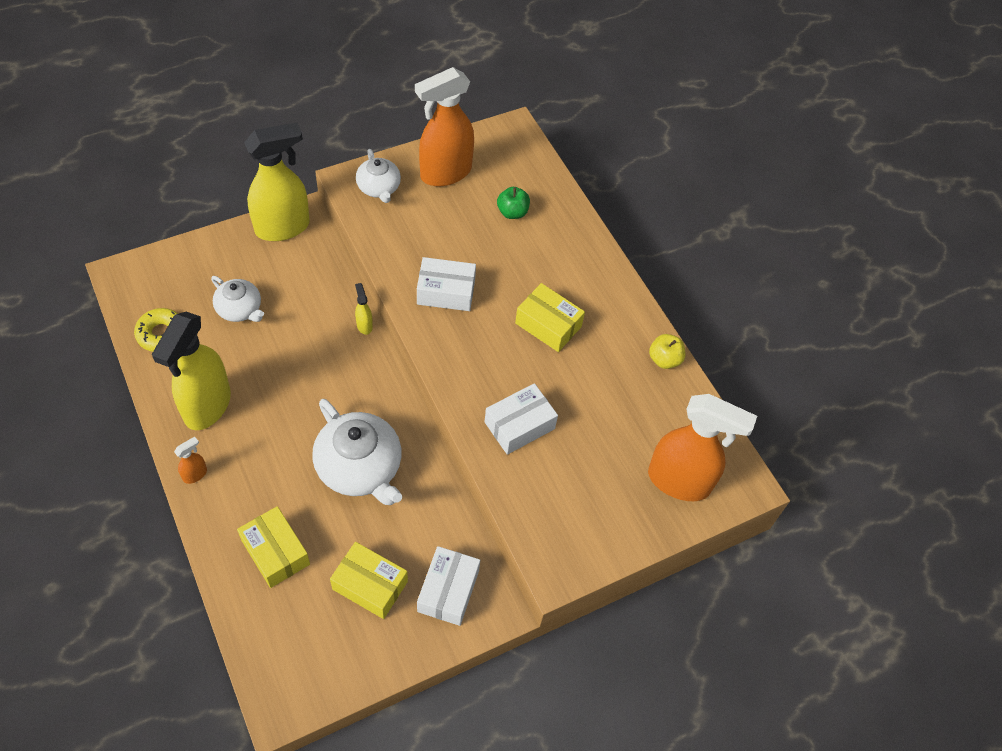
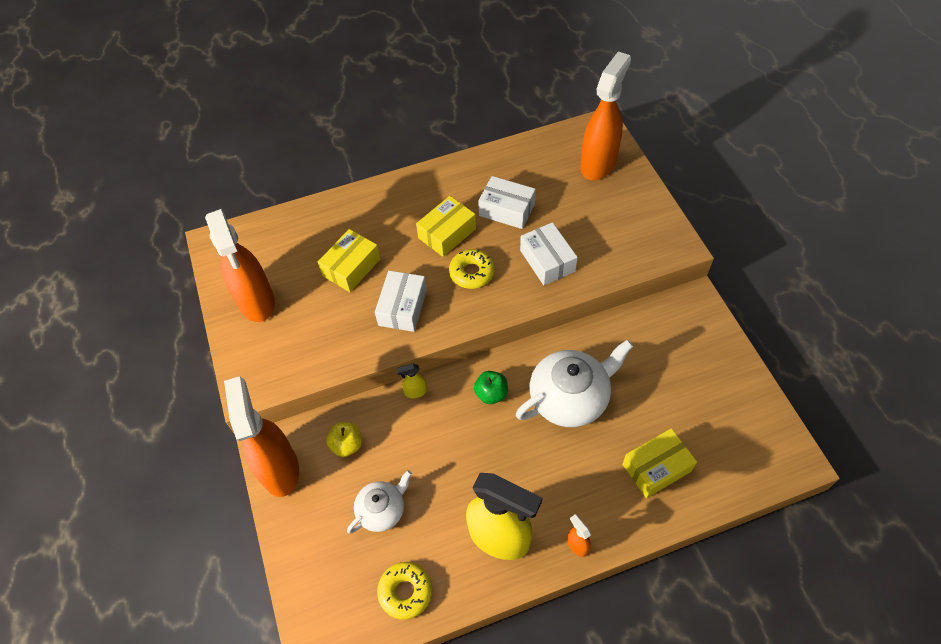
camera: 75 degrees left, 0 degrees up
(283, 227) = (279, 469): yellow spray bottle -> orange spray bottle
(370, 585) = (682, 391): yellow box -> yellow box (351, 267)
(379, 188) = (263, 360): white teapot -> none
(448, 591) = (683, 334): white box -> white box (507, 210)
(496, 351) = (472, 273): none -> yellow donut
(512, 212) = (317, 250): green apple -> green apple (491, 394)
(664, 359) = (488, 160): yellow apple -> yellow apple (347, 445)

